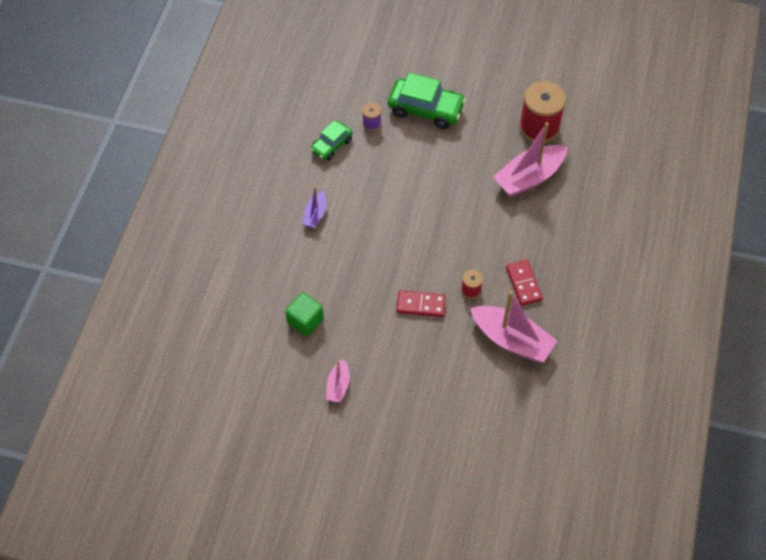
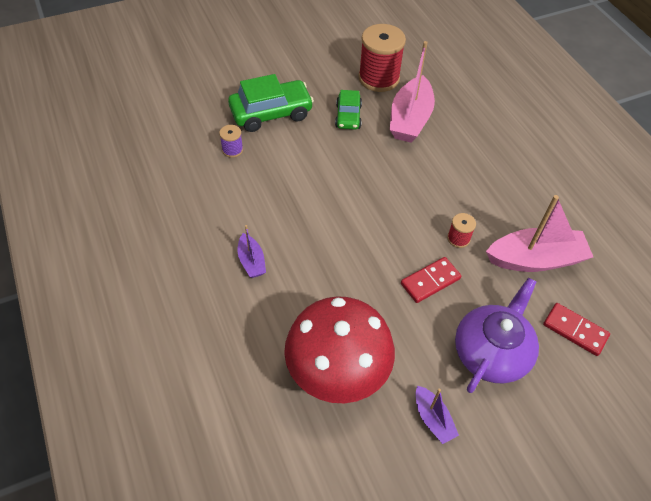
camera: 40 degrees left, 5 degrees down
(305, 321) = (337, 374): green cube -> red mushroom
(331, 145) = (210, 189): green car -> green car (348, 116)
(338, 386) = (433, 419): pink boat -> purple boat
(415, 375) = (491, 352): none -> purple teapot
(523, 284) = (494, 205): red domino -> red domino (575, 330)

